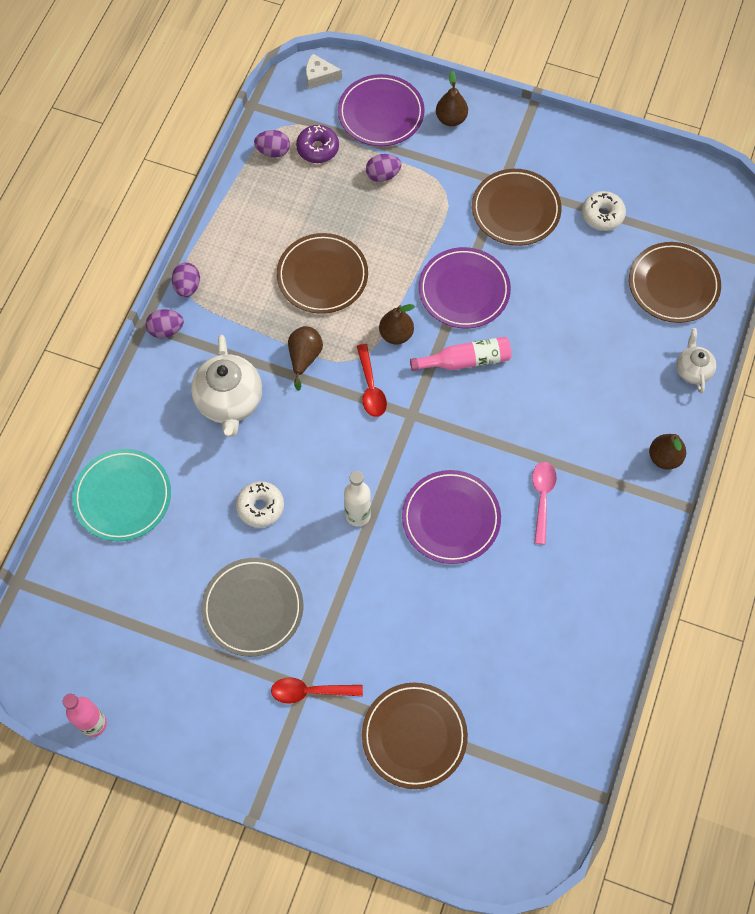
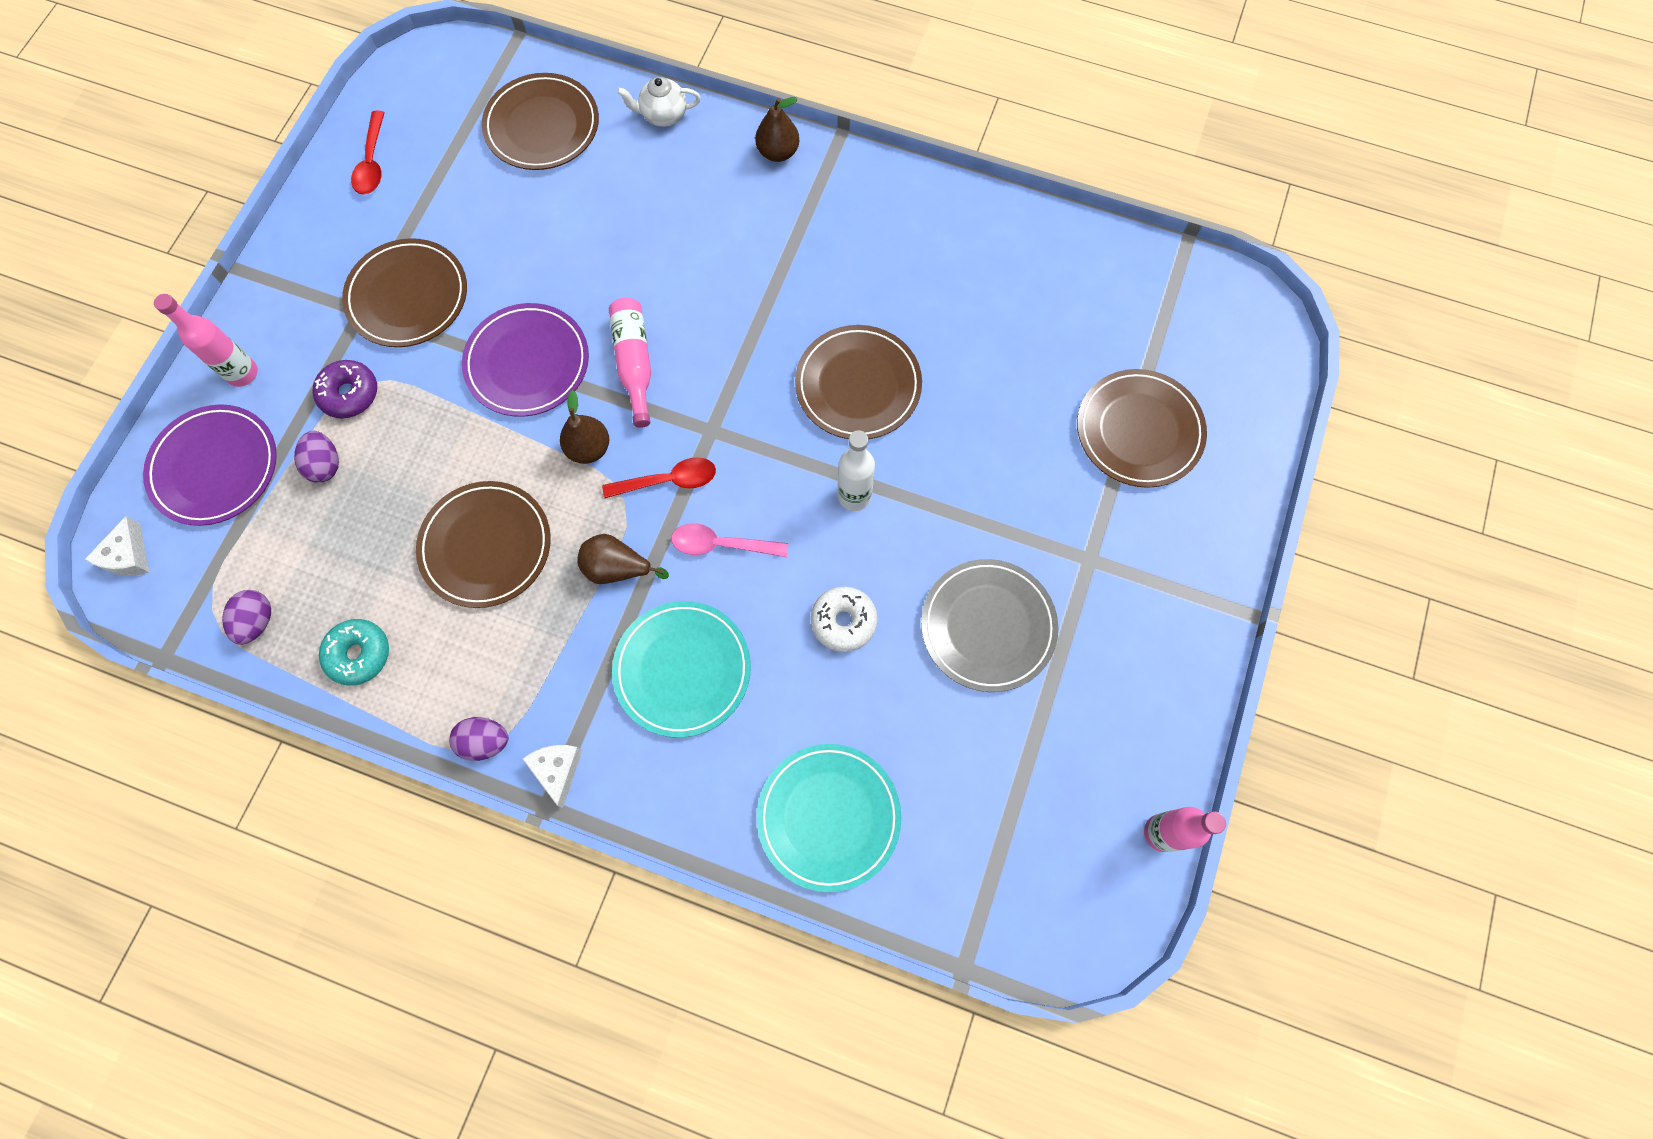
camera: 90 degrees left, 5 degrees up
(166, 330) = (557, 770): purple egg -> white cheese
(230, 402) = (682, 670): white teapot -> turquoise plate
(249, 210) = (359, 654): none -> turquoise donut
(310, 691) = (1094, 552): red spoon -> red spoon (372, 163)
(317, 148) = (263, 556): purple donut -> purple donut (349, 394)
(451, 119) = (242, 373): brown pear -> pink bottle
(451, 518) = (858, 385): purple plate -> brown plate
(542, 498) = (830, 283): pink spoon -> pink spoon (721, 545)
(602, 215) = (430, 196): white donut -> none

